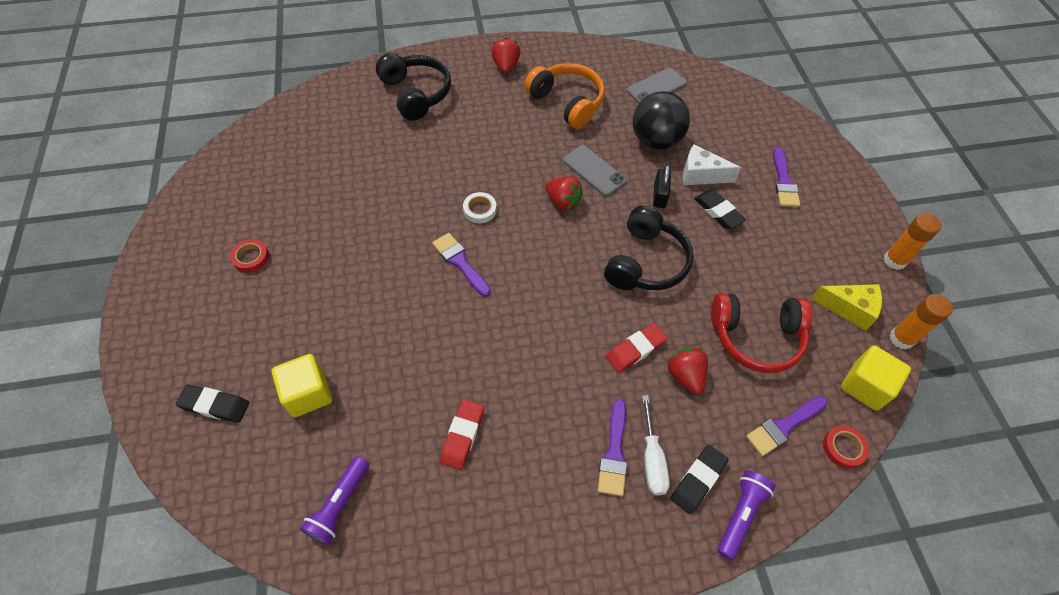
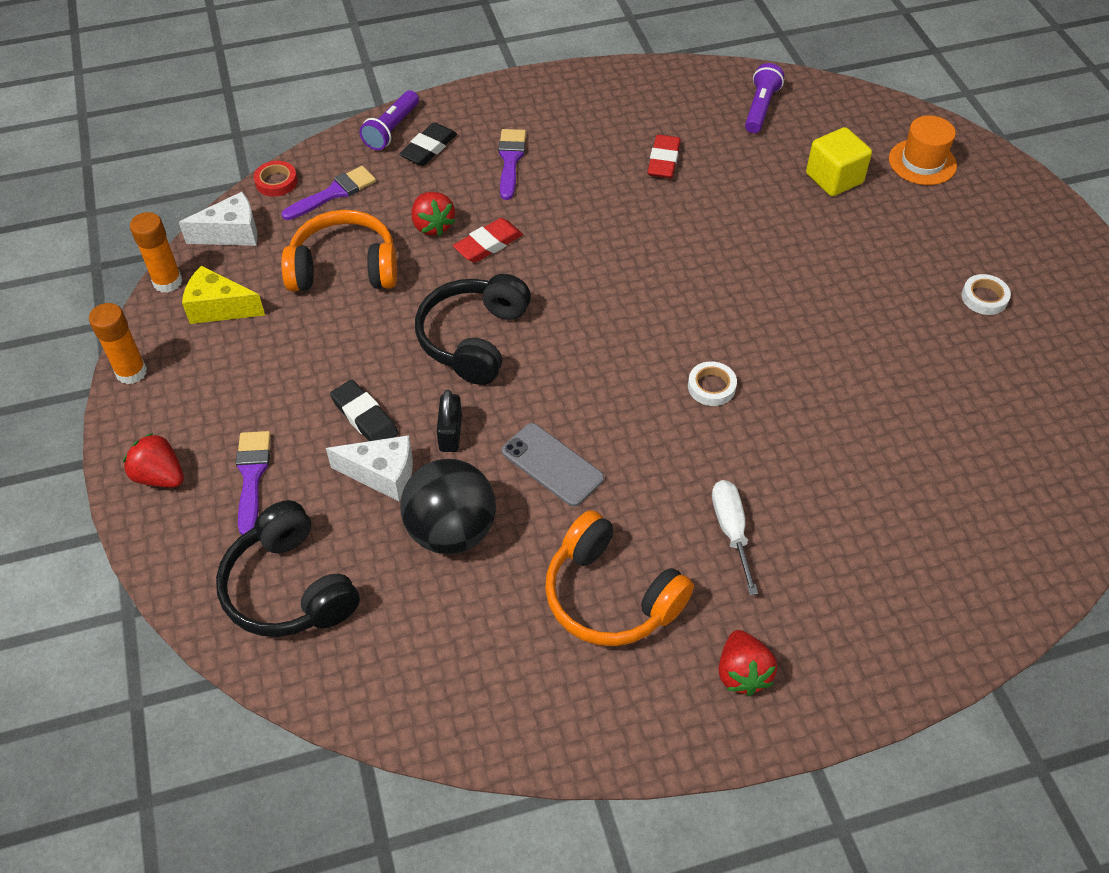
camera: 175 degrees right, 5 degrees down
(215, 405) = (922, 162): black eraser -> orange hat
(251, 258) = (984, 298): red tape -> white tape
(416, 94) = (887, 585): black headphones -> black headphones (289, 588)
(460, 262) = (717, 316): purple brush -> none
(563, 201) = (594, 410): red strawberry -> red strawberry (160, 476)
(652, 459) = (473, 159): white screwdriver -> white screwdriver (731, 530)
(656, 87) = (444, 652): grey phone -> none
(756, 337) = (344, 268): red headphones -> orange headphones
(865, 386) = (232, 233): yellow cube -> white cheese

